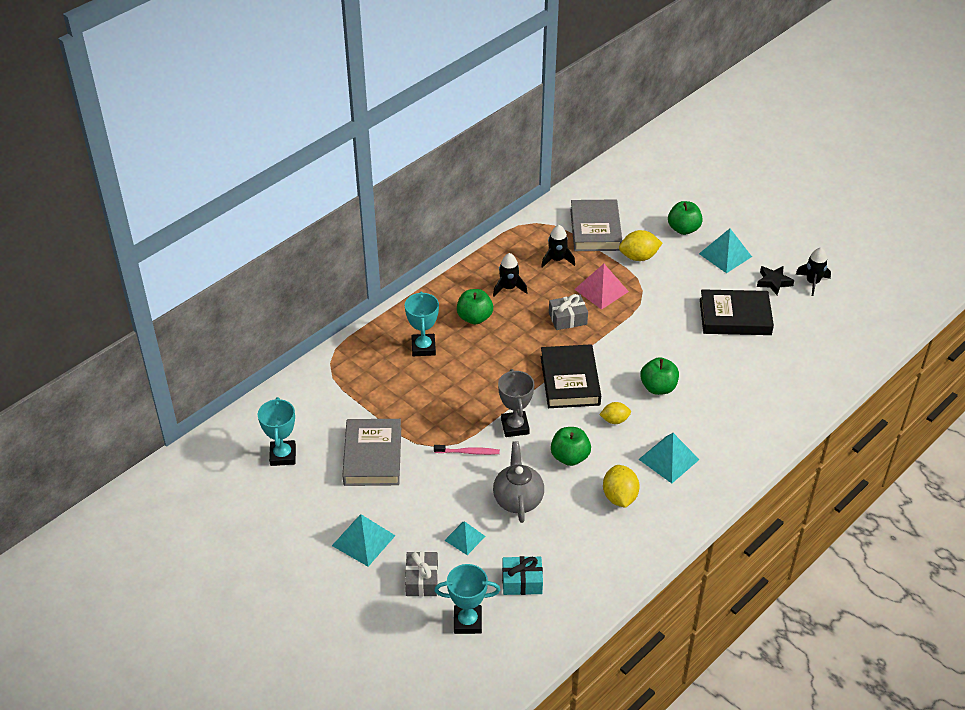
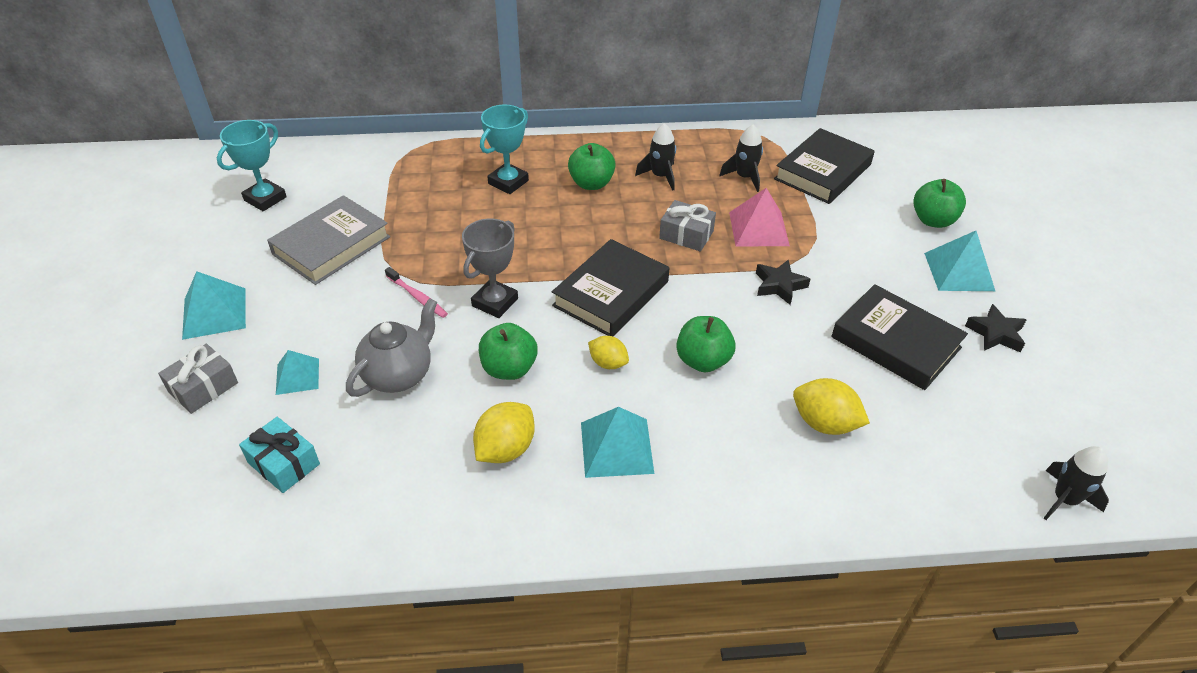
camera: 40 degrees right, 0 degrees up
(467, 622) = (177, 463): turquoise trophy -> none
(595, 230) = (823, 172): grey book -> black book
(638, 257) = (843, 220): yellow lemon -> yellow lemon (824, 423)
(649, 319) = (779, 285): none -> black star
(812, 282) = (1055, 363): black rocket -> black rocket (1064, 499)

